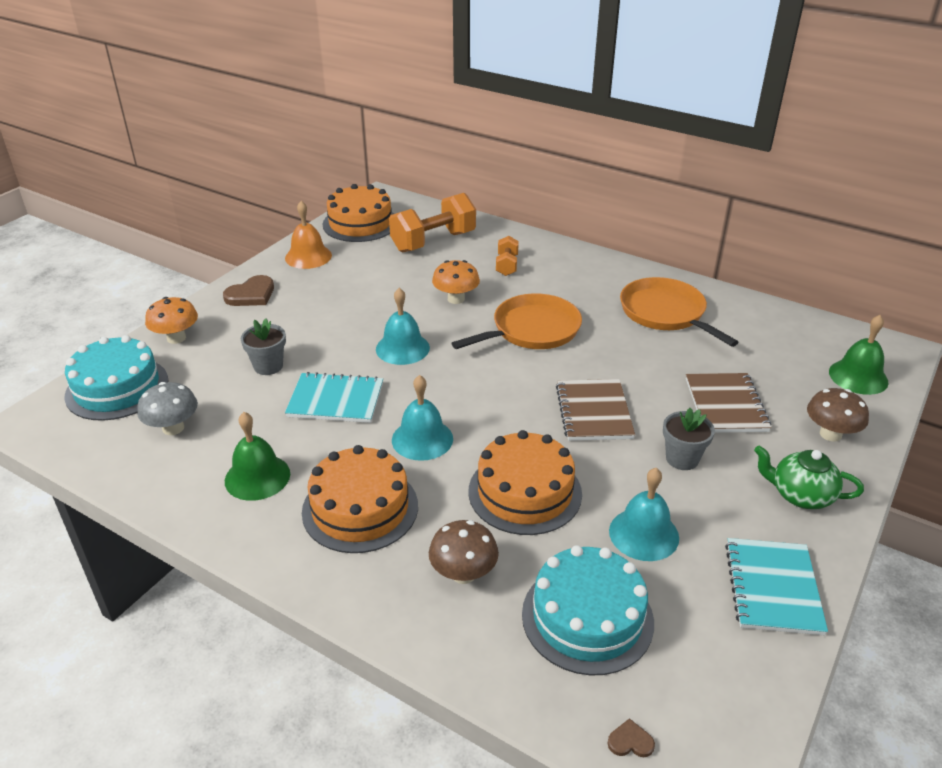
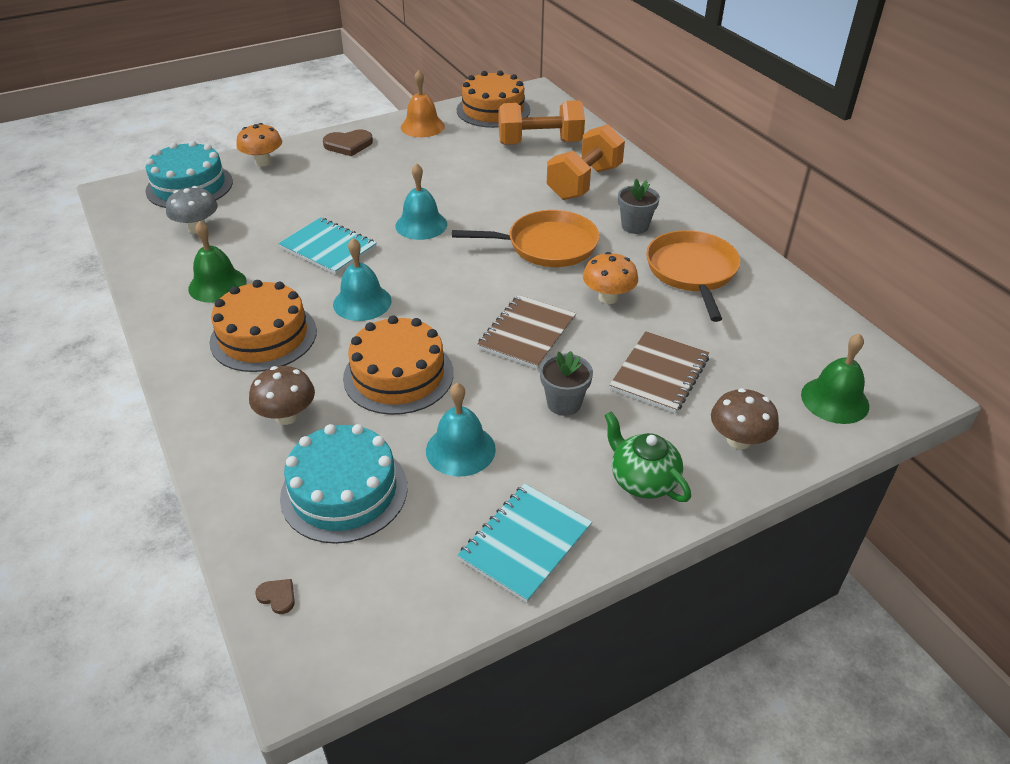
camera: 30 degrees right, 5 degrees up
(268, 366) = (306, 205): grey flower pot -> grey flower pot (635, 226)
(456, 299) = (508, 198): orange mushroom -> orange mushroom (608, 297)
(507, 265) = (584, 182): orange dumbbell -> orange dumbbell, size x1.95

